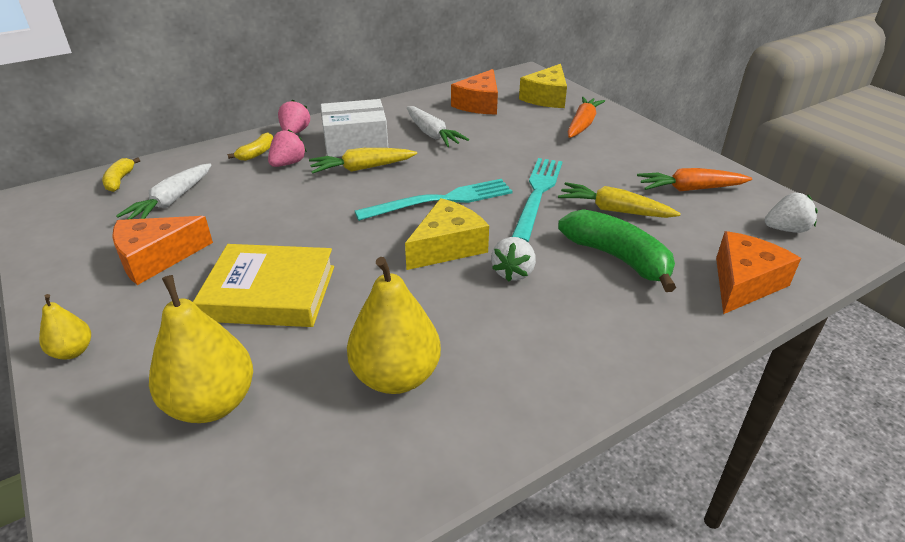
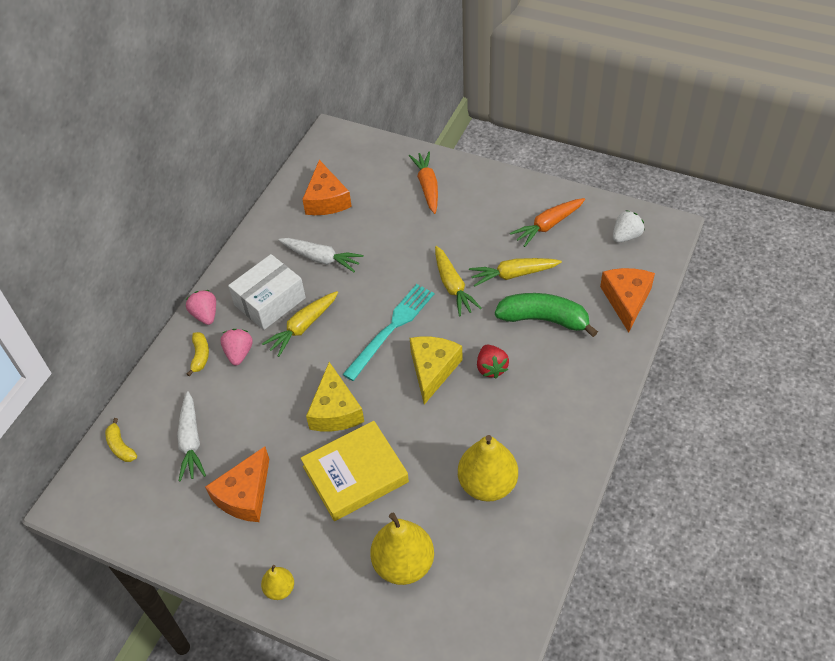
camera: 30 degrees left, 15 degrees up
(513, 272) = (491, 368): white strawberry -> red strawberry
(537, 194) = (453, 286): turquoise fork -> yellow carrot
(546, 97) = (374, 163): yellow cheese -> yellow cheese (335, 410)

